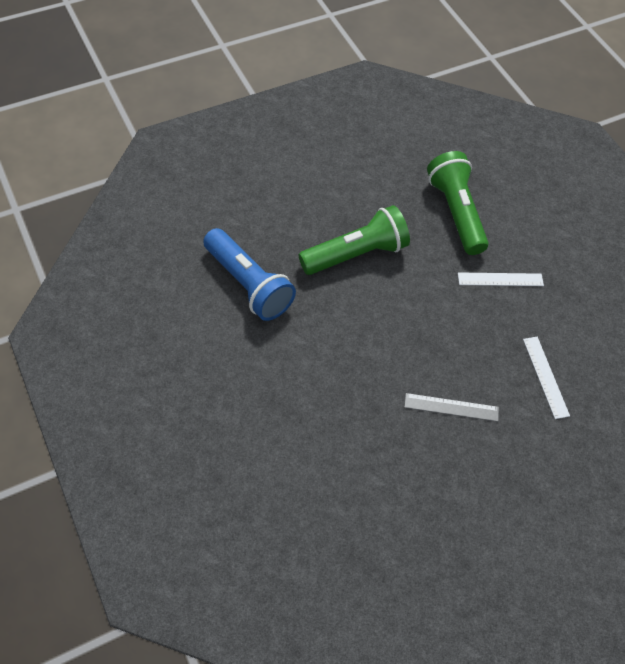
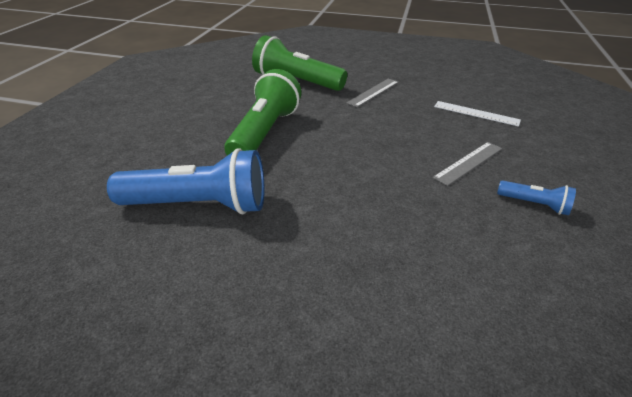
camera: 45 degrees left, 20 degrees down
(434, 472) = (534, 204): none -> blue flashlight
(500, 279) = (373, 92): white ruler -> grey ruler

